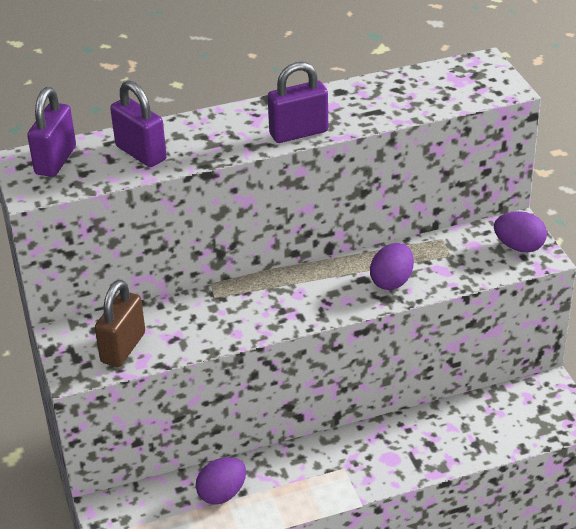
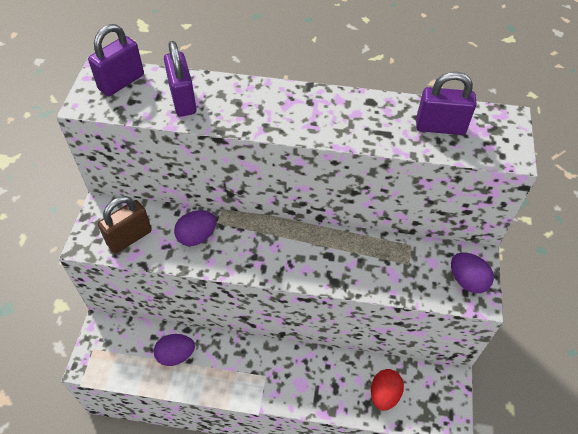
camera: 25 degrees right, 15 degrees up
(298, 133) = (310, 129): purple padlock -> purple padlock (440, 127)
(392, 281) = (349, 268): purple egg -> purple egg (197, 236)
(488, 428) = (384, 394): none -> red egg

